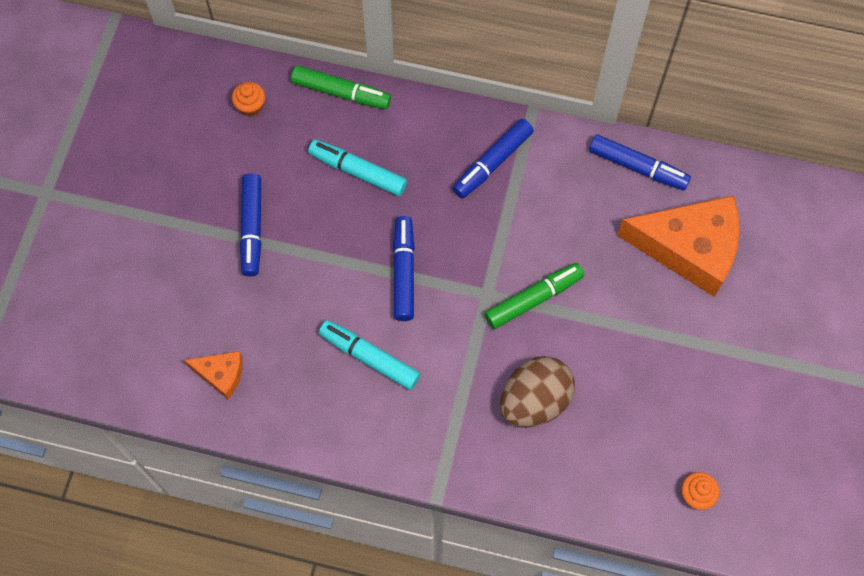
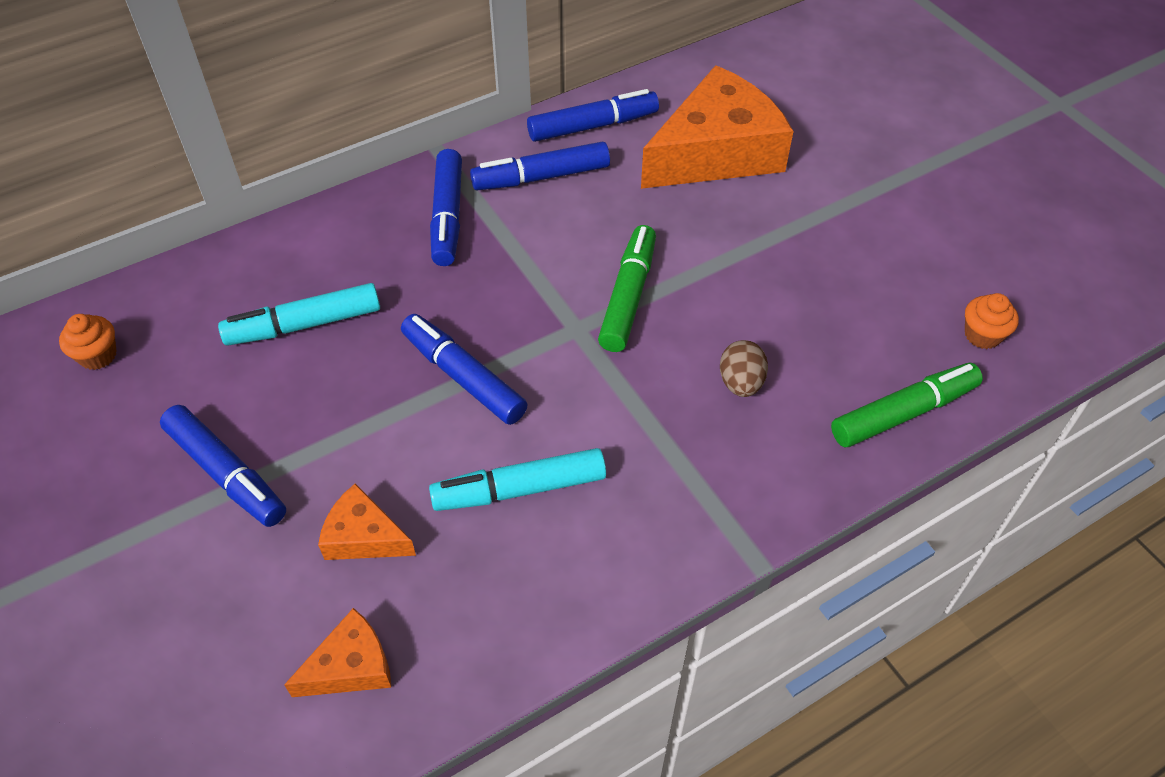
camera: 45 degrees left, 15 degrees down
(280, 317) = (364, 536): none -> orange cheese
(341, 92) = (204, 269): green marker -> green marker (903, 413)
(534, 401) = (740, 383): brown egg -> brown egg, size x0.53
(569, 179) = (541, 177): none -> blue marker

